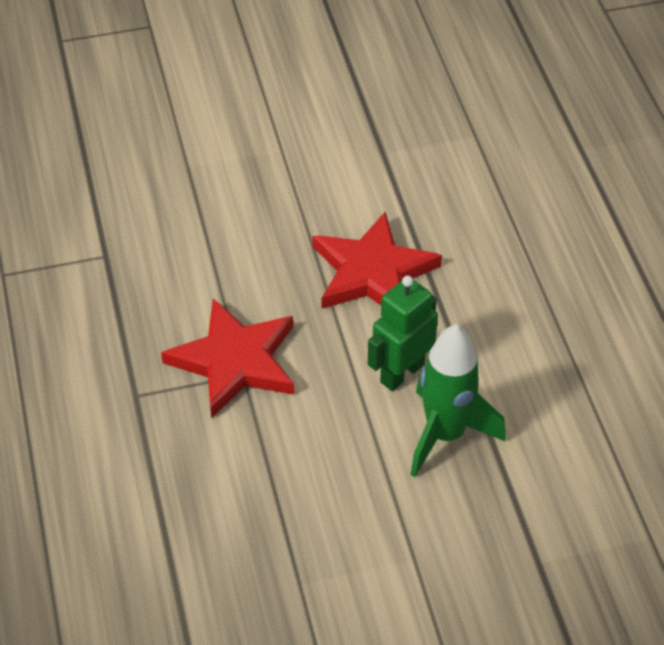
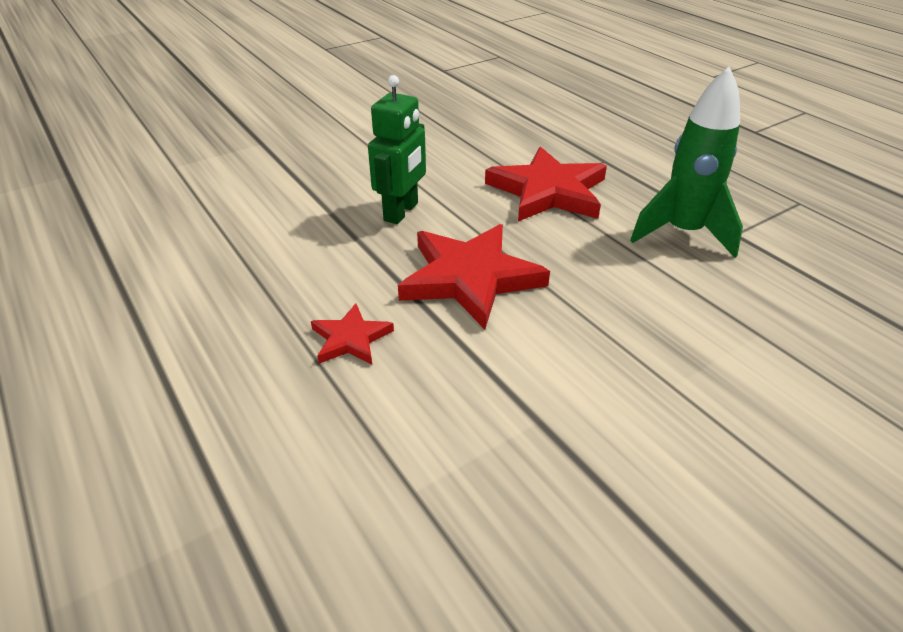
camera: 160 degrees right, 10 degrees down
(445, 435) = (348, 185): green rocket -> green rocket (682, 233)
(488, 241) = (350, 339): none -> red star

